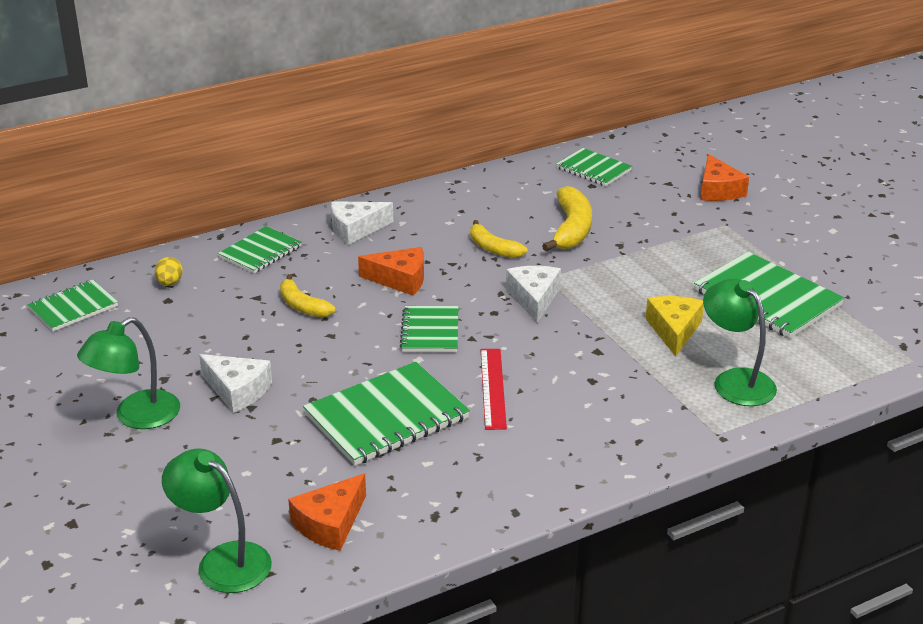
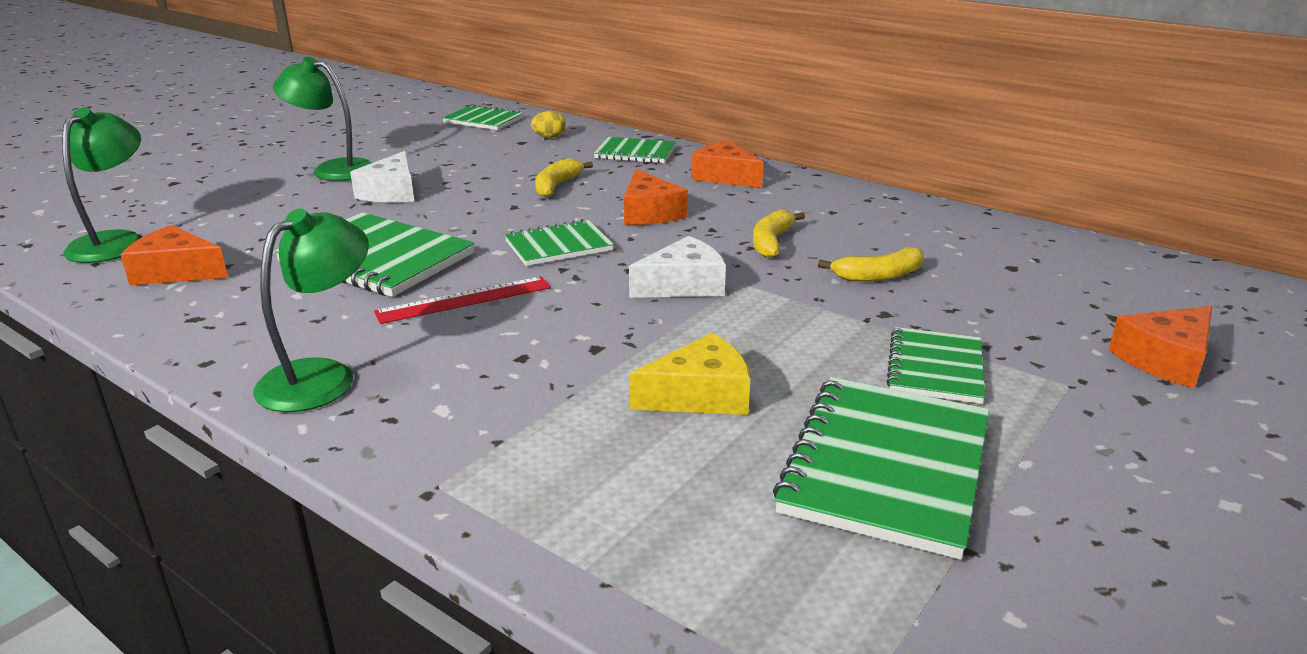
camera: 65 degrees right, 5 degrees down
(356, 229) = (724, 176): white cheese -> orange cheese
(571, 229) = (878, 276): yellow banana -> yellow banana, size x0.65
(593, 169) = (1055, 260): green notebook -> green notebook (935, 368)
(735, 380) = (601, 477): green lamp -> green lamp (322, 376)

